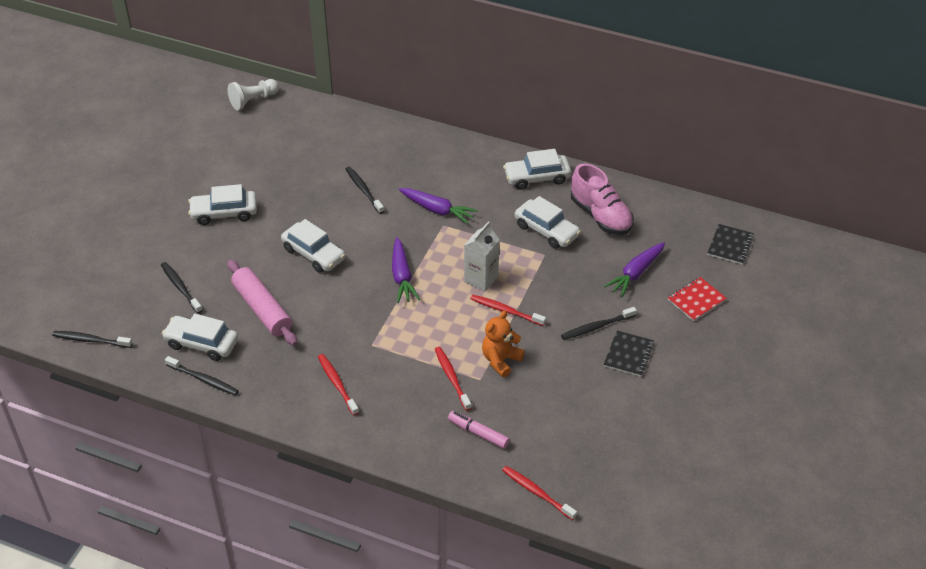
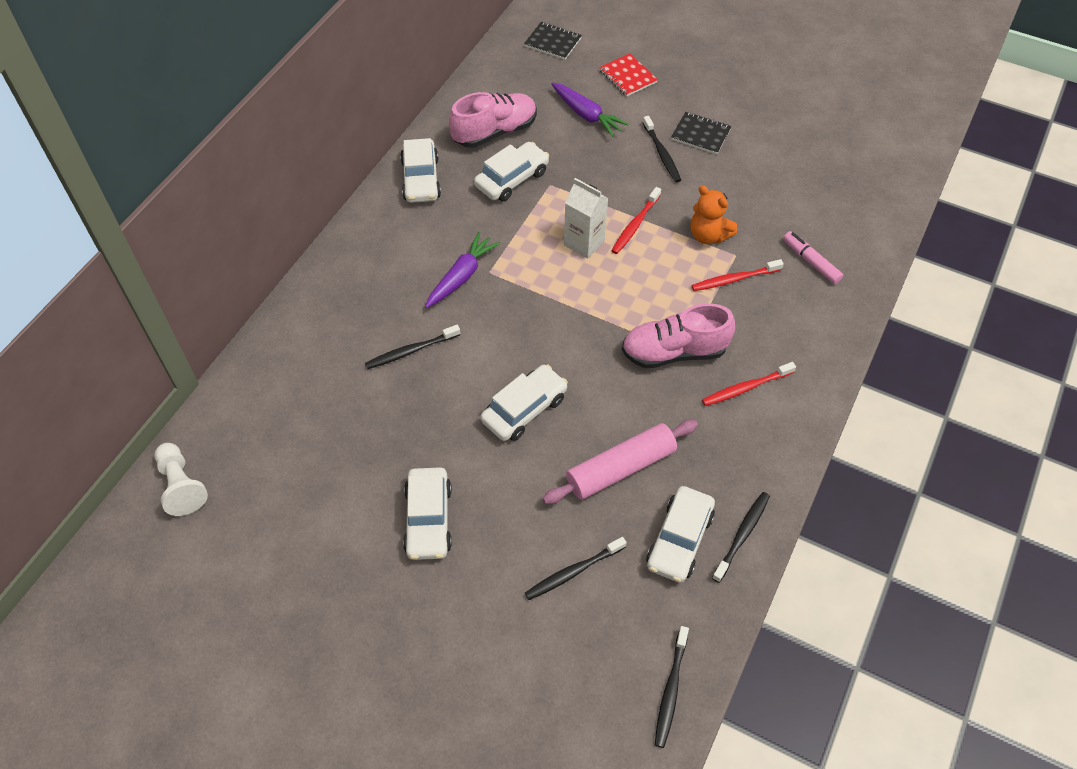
camera: 85 degrees left, 10 degrees up
(371, 338) = (674, 352): none -> pink shoe
(402, 276) = (574, 317): purple carrot -> none
(478, 433) = (811, 262): pink marker -> pink marker turned 105 degrees clockwise
(536, 492) = (882, 222): red toothbrush -> none

